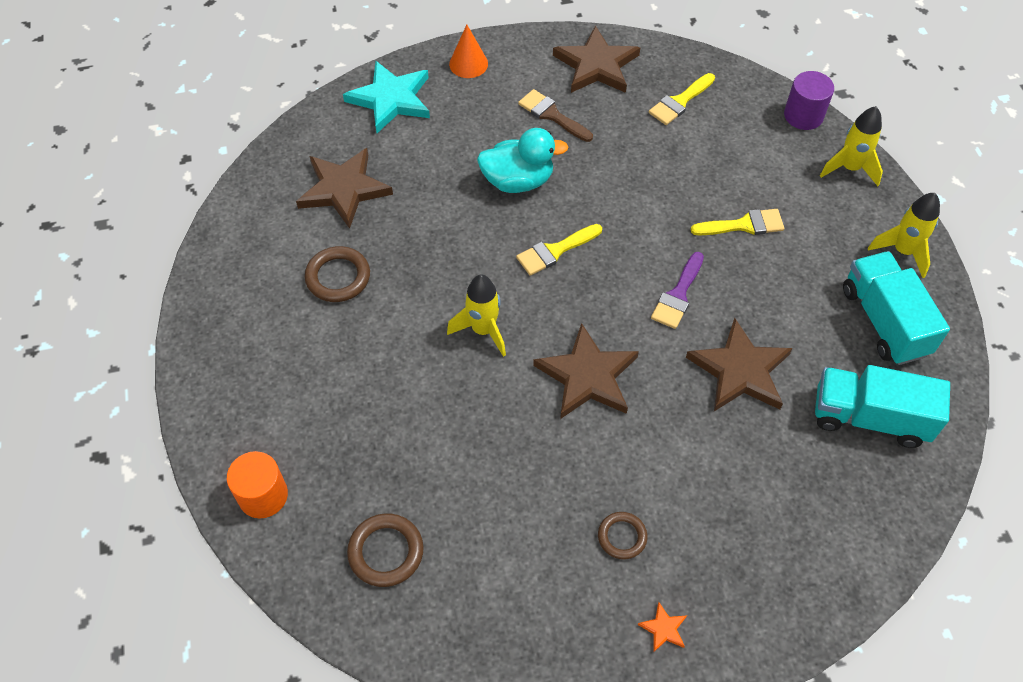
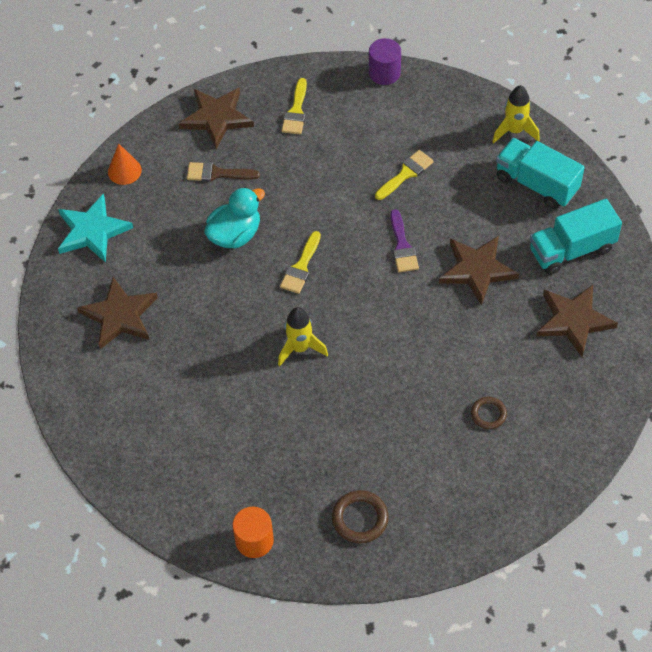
camera: 35 degrees left, 0 degrees up
(338, 277) = (173, 377): brown ring -> none
(587, 376) = (389, 334): brown star -> brown star (574, 320)
(663, 628) = (552, 448): orange star -> none
(849, 168) = (441, 93): yellow rocket -> none

